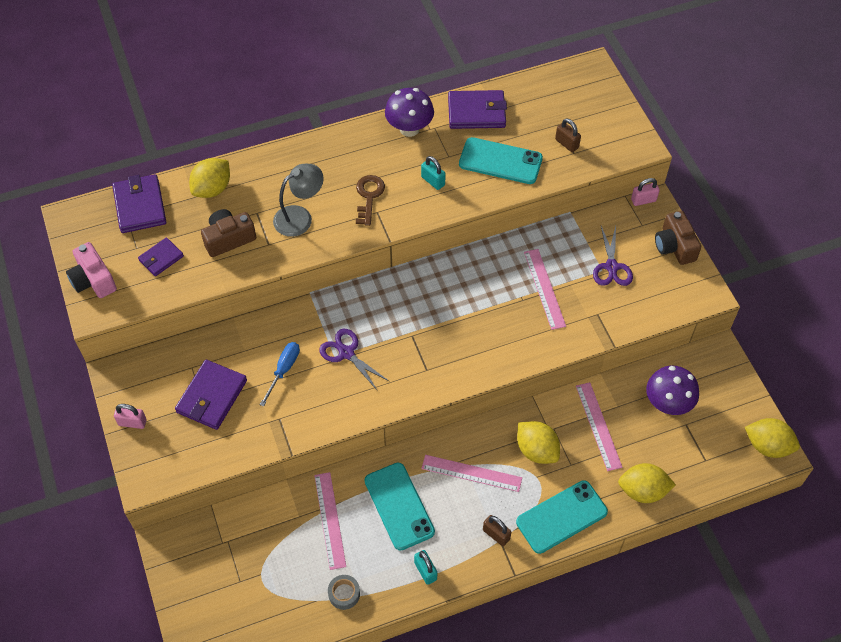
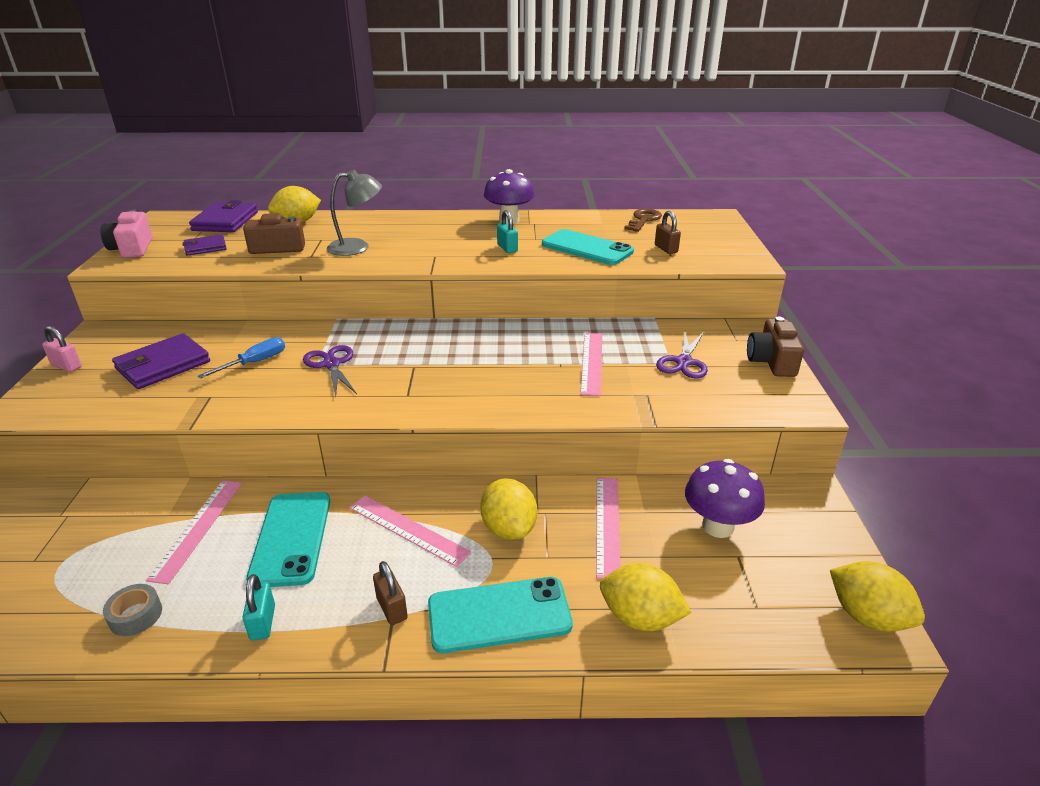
camera: 20 degrees right, 25 degrees down
(369, 196) = (435, 247): brown key -> brown key (643, 220)
(476, 112) = (582, 221): purple wallet -> none
(643, 200) = (745, 324): pink padlock -> none

